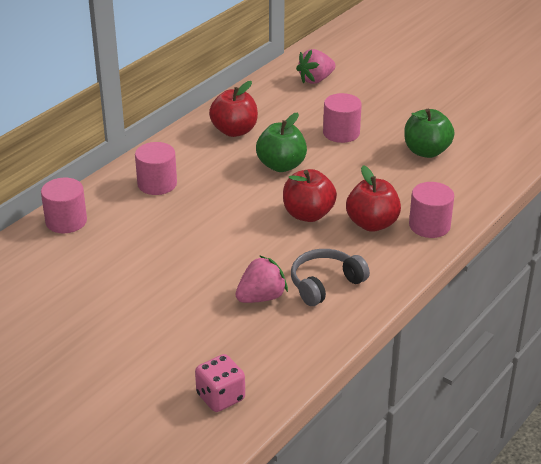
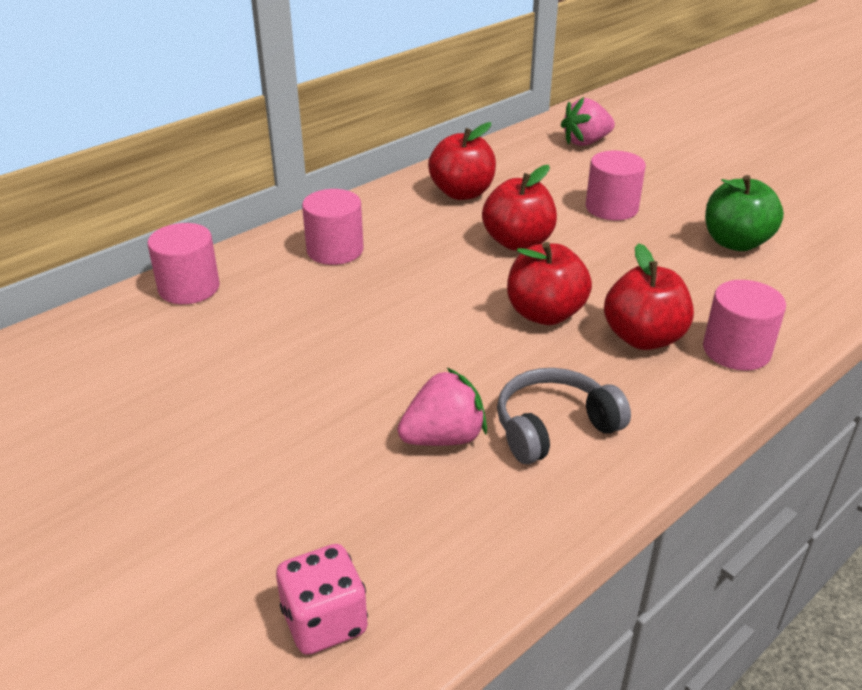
camera: 10 degrees right, 0 degrees up
(281, 165) = (518, 242): green apple -> red apple

